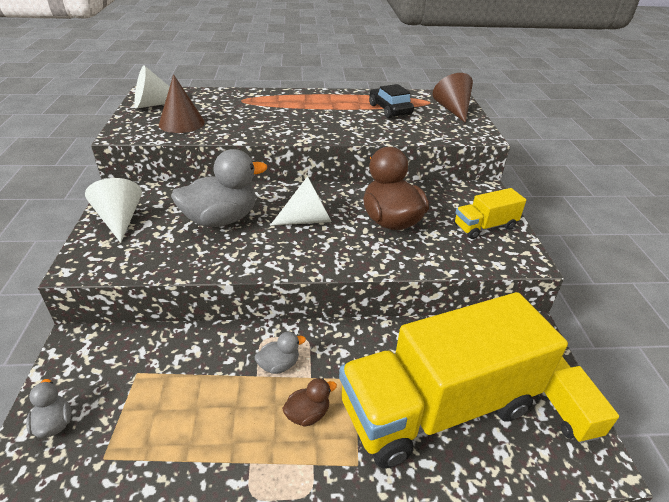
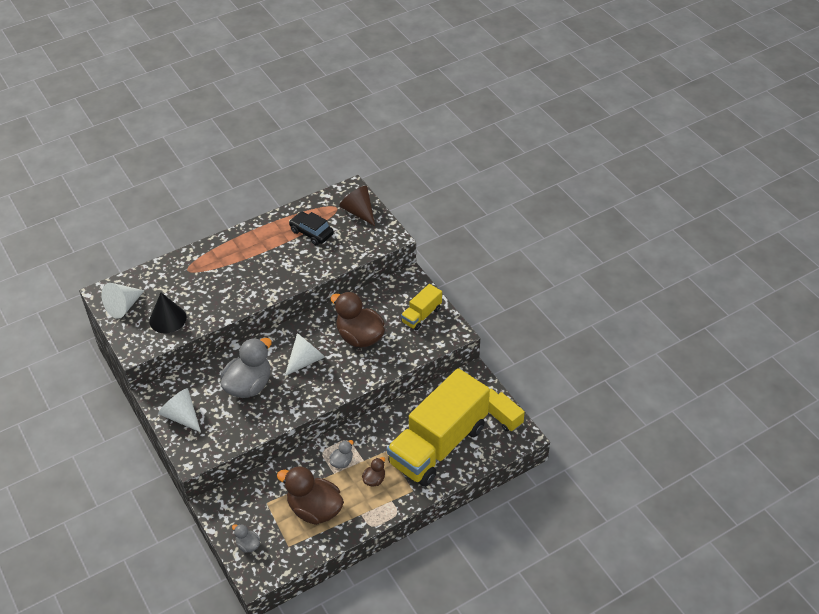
camera: 25 degrees left, 10 degrees up
(181, 123) = (167, 319): brown cone -> black cone
(189, 417) = (314, 509): none -> brown duck

